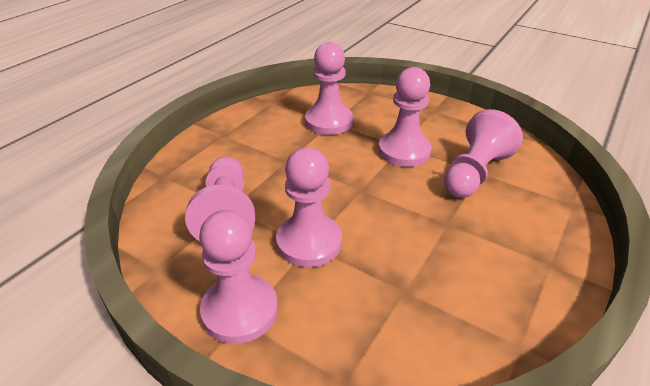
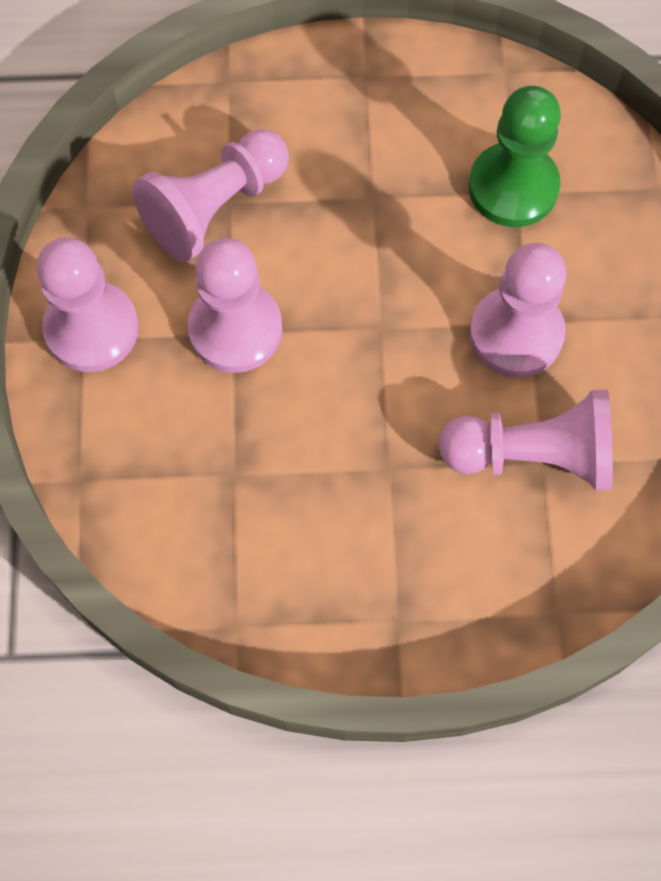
camera: 55 degrees right, 30 degrees up
(329, 121) = (513, 187): pink pawn -> green pawn

